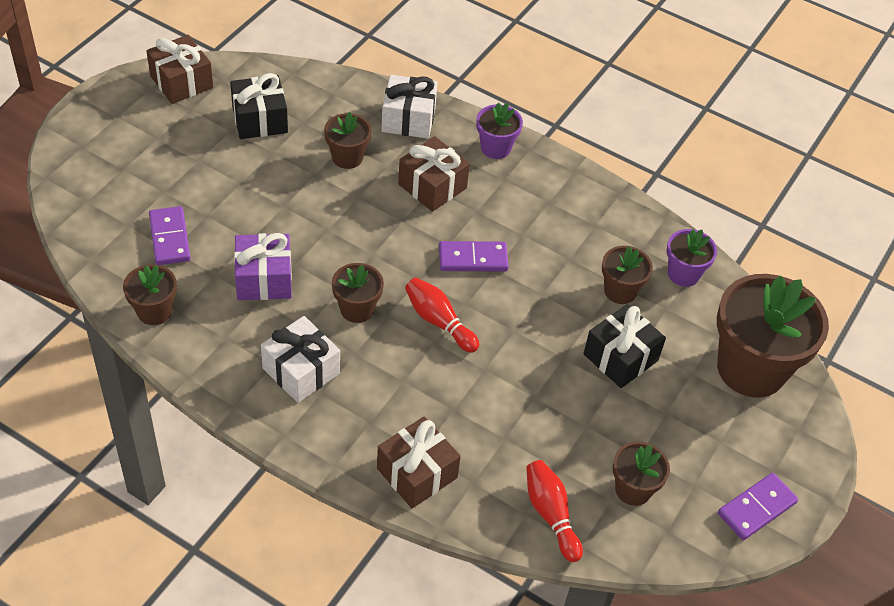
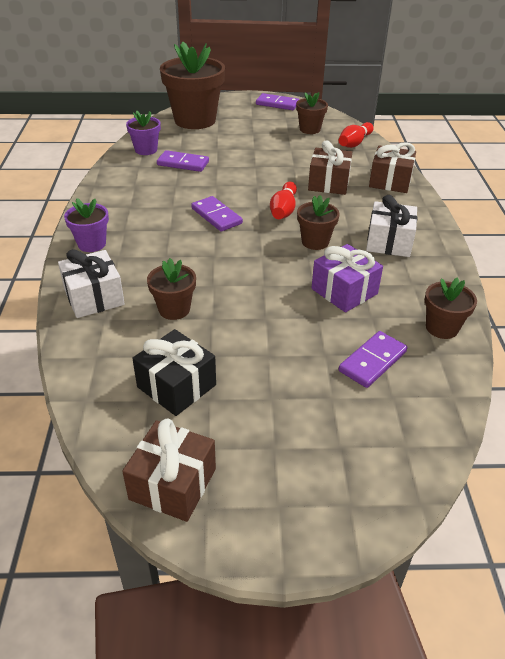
camera: 120 degrees left, 10 degrees down
(432, 186) = (164, 256): brown gift -> brown gift (328, 183)
(620, 291) = (183, 163): brown flower pot -> purple domino
(620, 357) = (233, 151): black gift -> none

